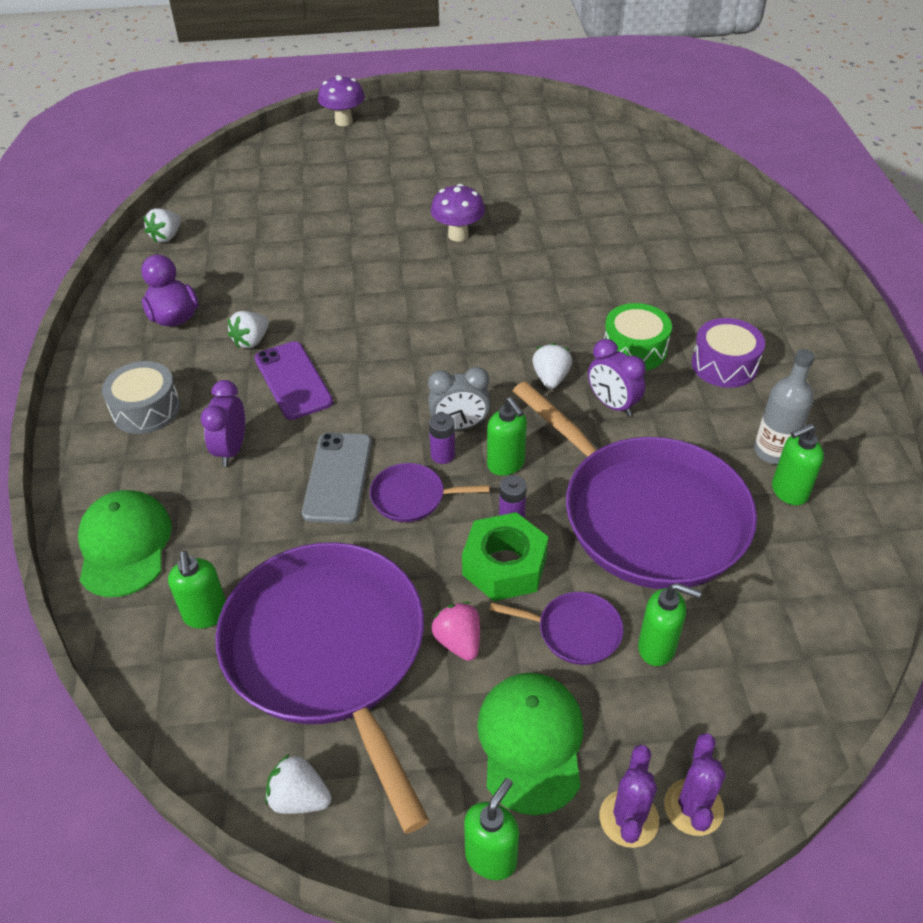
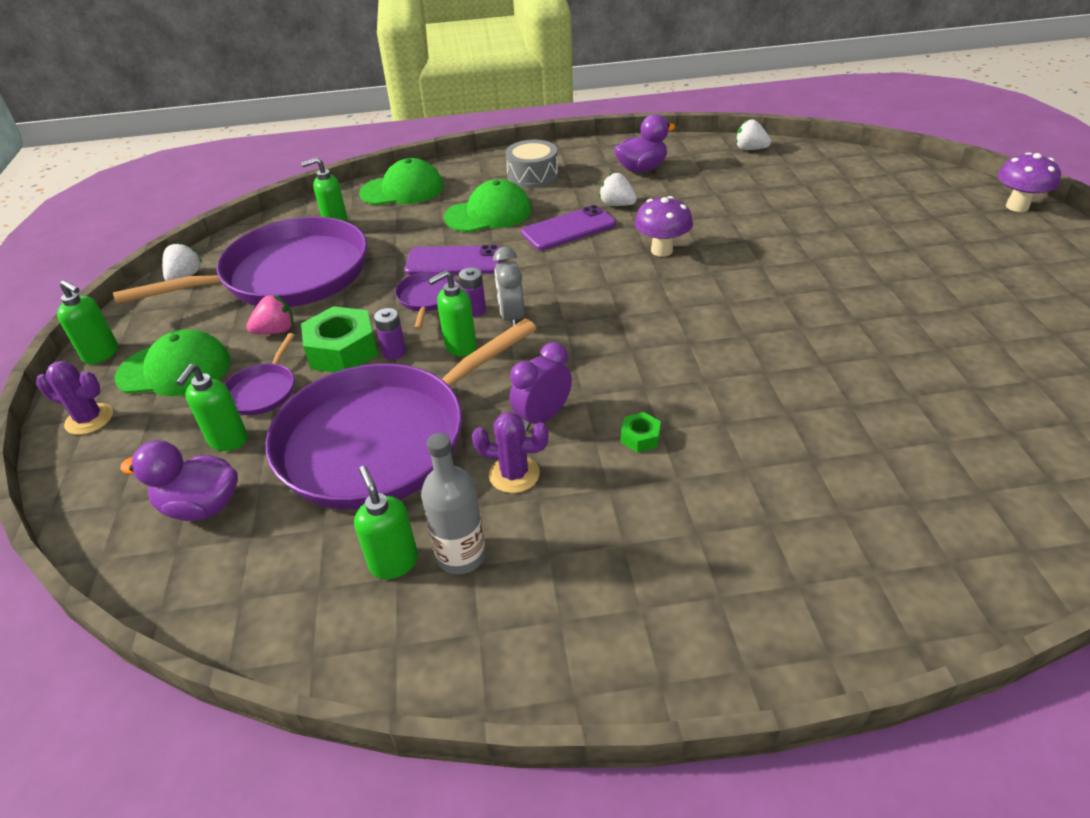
camera: 90 degrees right, 5 degrees down
(231, 450) = (488, 214): purple clock -> green cap
(338, 477) = (454, 261): grey phone -> purple phone
(458, 235) = (822, 298): purple mushroom -> purple mushroom (661, 250)
(551, 378) = (582, 372): white strawberry -> none
(634, 349) = (640, 437): green drum -> green nut
(693, 807) = (77, 455): purple cactus -> purple cactus (514, 474)
(724, 365) = (620, 521): purple drum -> none
(752, 649) = (201, 506): none -> purple duck

